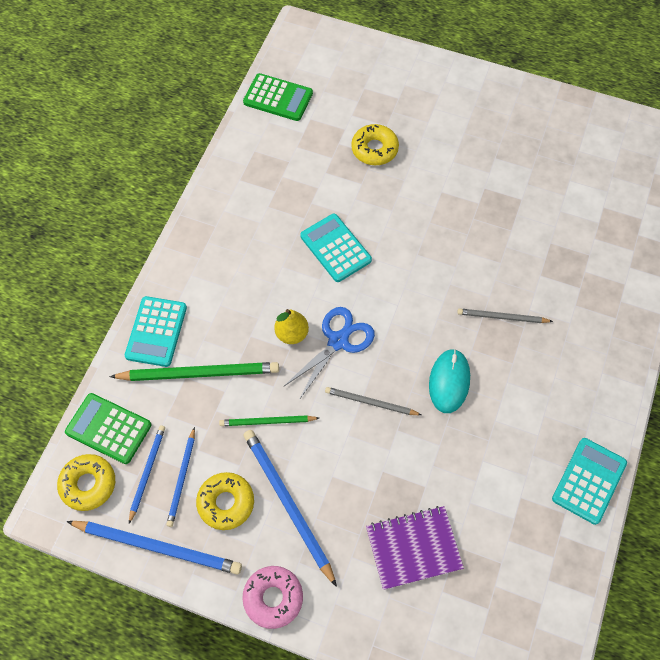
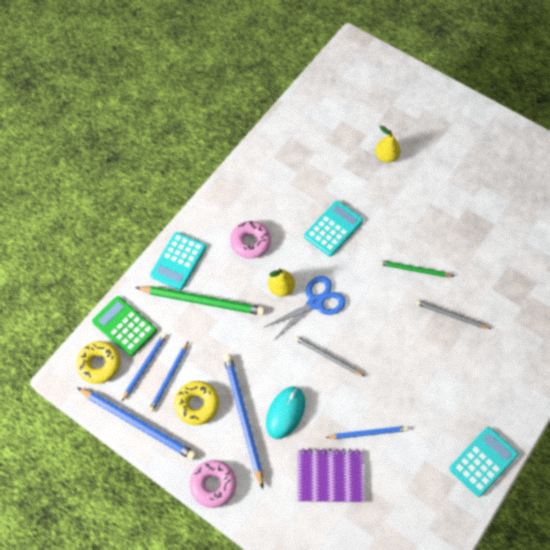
camera: 15 degrees right, 0 degrees up
(239, 287) = (250, 242): none -> pink donut
(267, 422) = (244, 351): green pencil -> green pencil (414, 270)
(278, 98) = (320, 98): green calculator -> none
(335, 248) = (333, 229): turquoise calculator -> turquoise calculator turned 60 degrees clockwise
(374, 149) = (386, 156): yellow donut -> yellow pear
(445, 482) = (368, 433): none -> blue pencil
(449, 382) = (394, 356): turquoise mouse -> turquoise mouse (285, 413)

